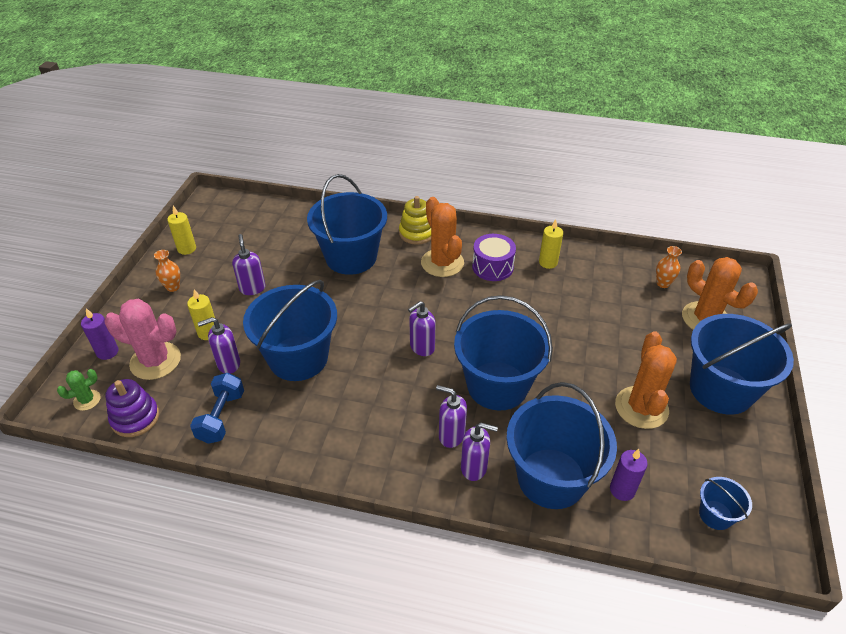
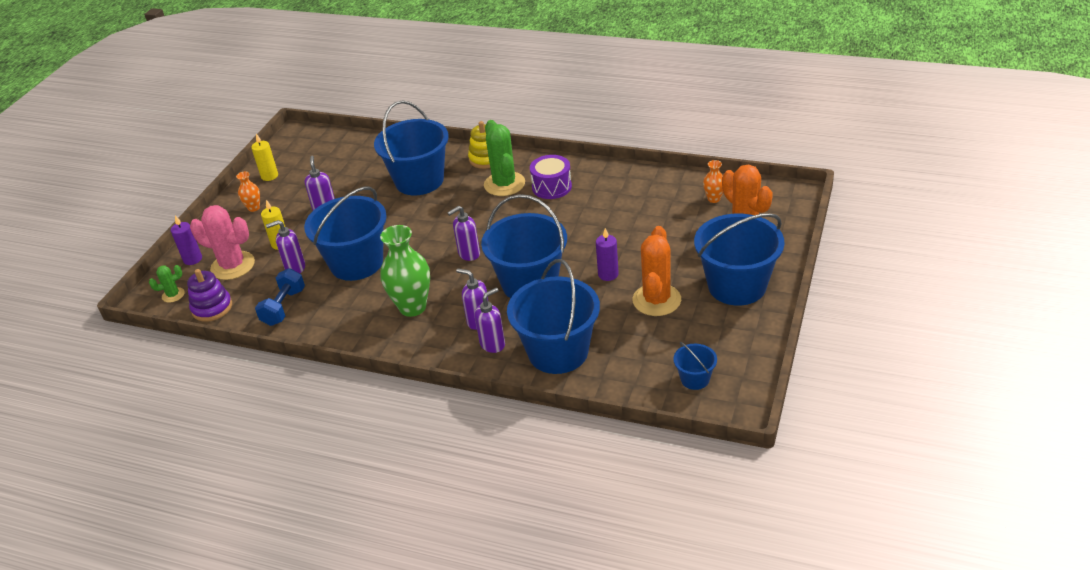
camera: 10 degrees right, 5 degrees down
(372, 417) = (412, 307): none -> green vase
(442, 263) = (504, 184): orange cactus -> green cactus
(474, 468) = (493, 344): purple soap dispenser -> purple soap dispenser turned 60 degrees counterclockwise
(548, 262) = (606, 182): yellow candle -> none
(622, 490) = (618, 361): purple candle -> purple candle (608, 274)

